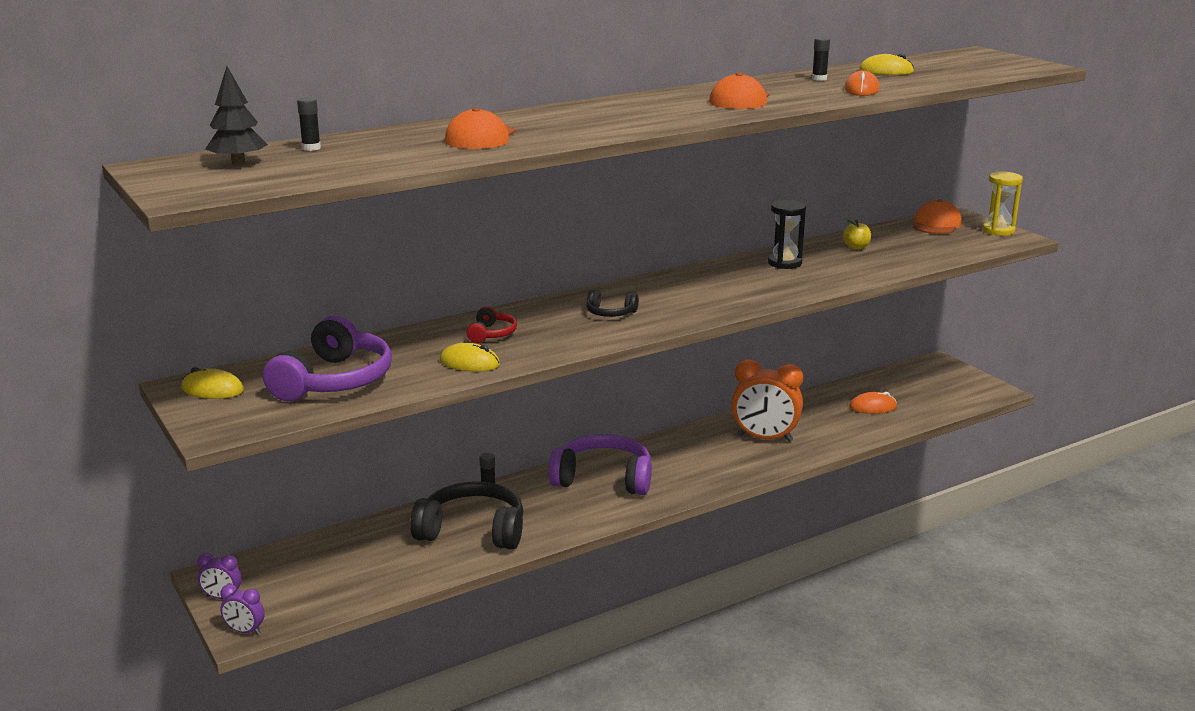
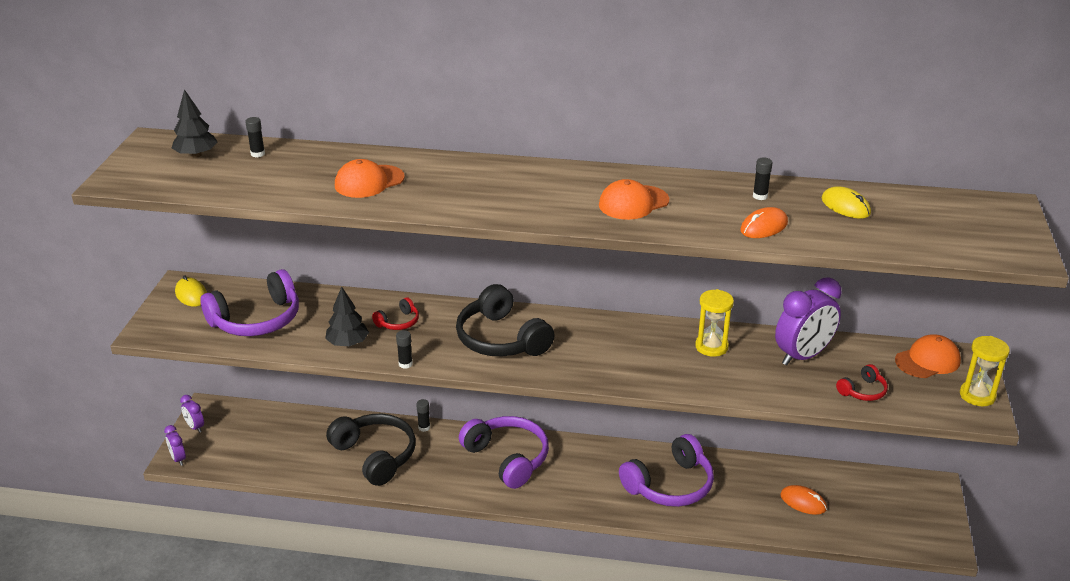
camera: 40 degrees right, 10 degrees up
(469, 363) = (348, 343): yellow mouse -> black tree
(555, 356) = (405, 364): none -> black glue stick
(610, 313) = (501, 339): black headphones -> black headphones, size x2.11
(764, 438) = (670, 485): orange clock -> purple headphones
(784, 263) = (711, 347): black hourglass -> yellow hourglass
(856, 247) = (803, 356): yellow apple -> purple clock
(930, 251) = (863, 391): none -> red headphones

